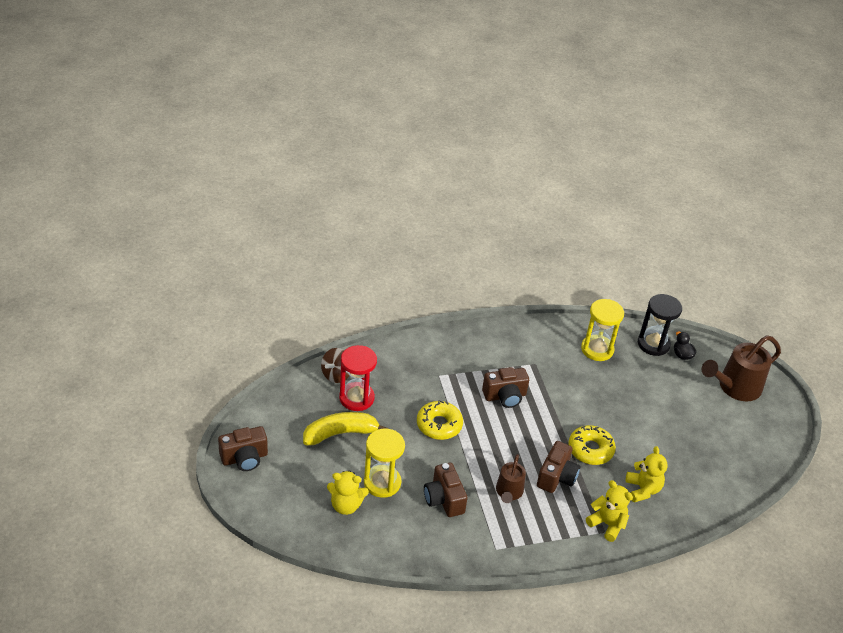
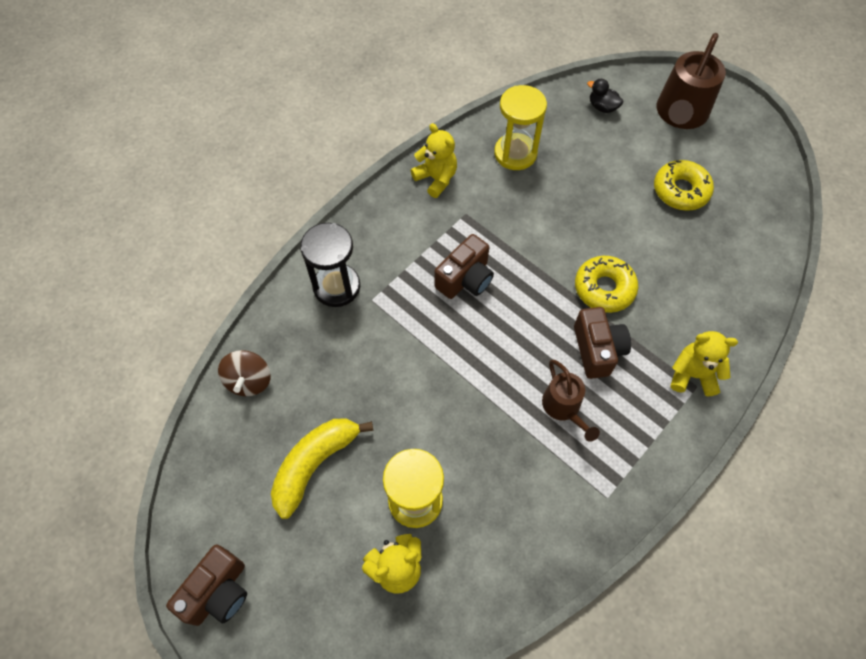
camera: 30 degrees left, 20 degrees up
(356, 398) = (298, 398): red hourglass -> none
(439, 425) = (421, 369): yellow donut -> yellow donut (680, 191)
(444, 499) = (502, 471): brown camera -> none
(642, 489) = (692, 303): yellow teddy bear -> yellow teddy bear (436, 179)
(653, 344) = (565, 111): black hourglass -> black hourglass (336, 286)

